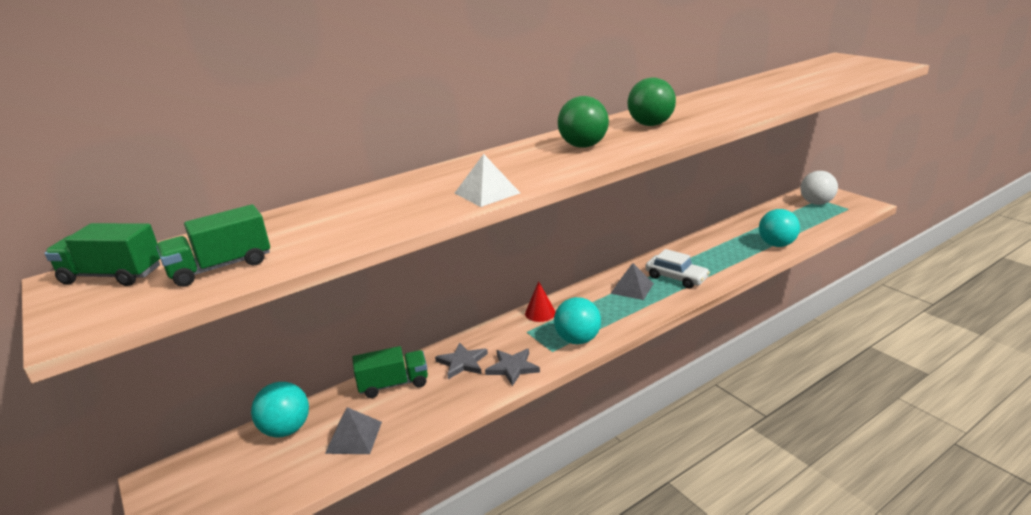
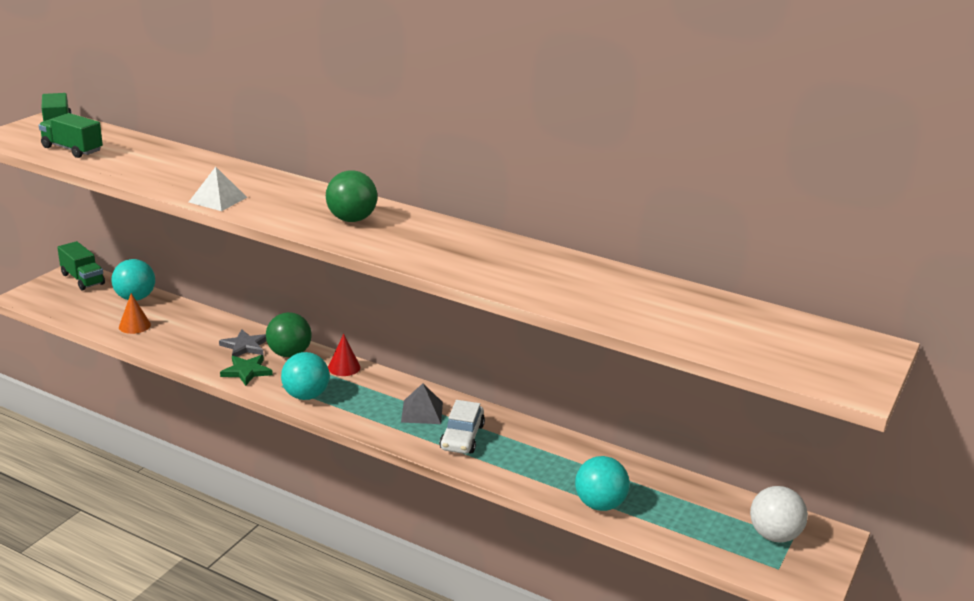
camera: 60 degrees right, 0 degrees up
(354, 437) = (134, 326): grey pyramid -> orange cone
(393, 384) = (203, 324): green truck -> green truck (82, 279)
(512, 368) = (246, 371): grey star -> green star
(650, 125) = (436, 242): green ball -> green ball (289, 354)

